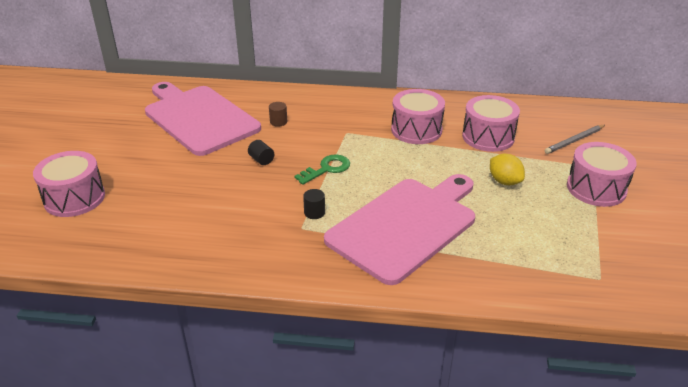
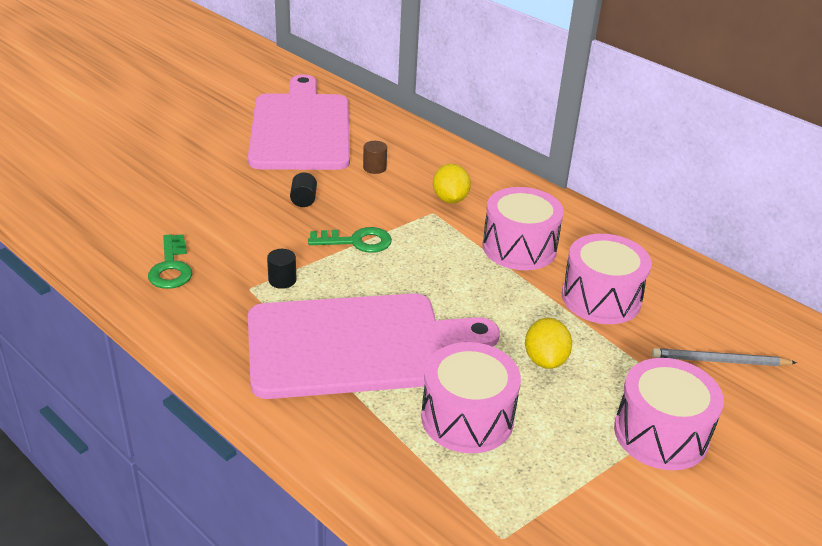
camera: 35 degrees right, 0 degrees up
(74, 198) = (96, 156): pink drum -> pink drum (467, 418)
(234, 241) = (171, 267): none -> green key
(346, 121) = (450, 199): none -> yellow lemon

